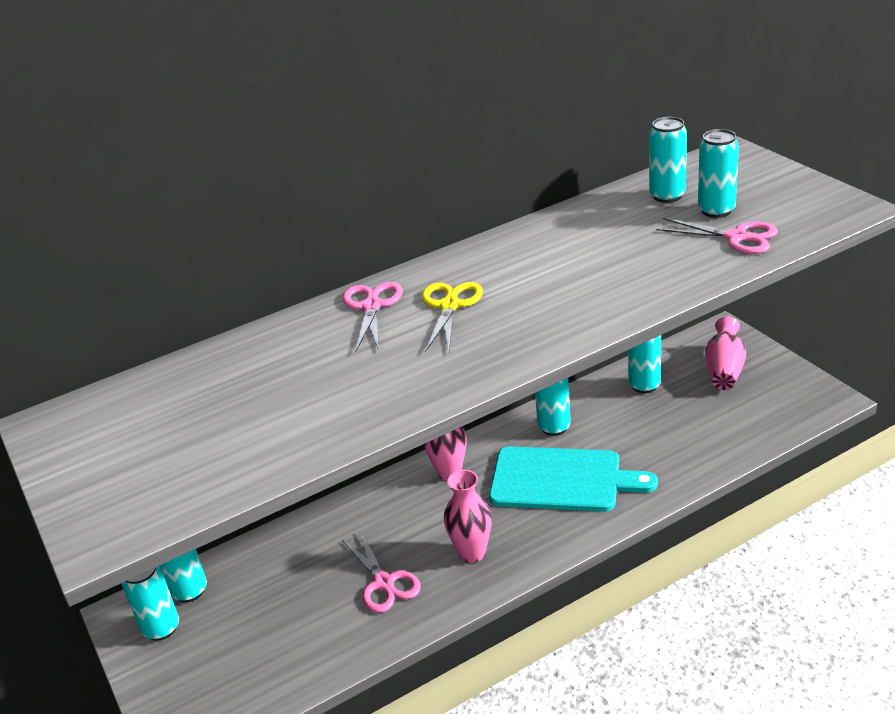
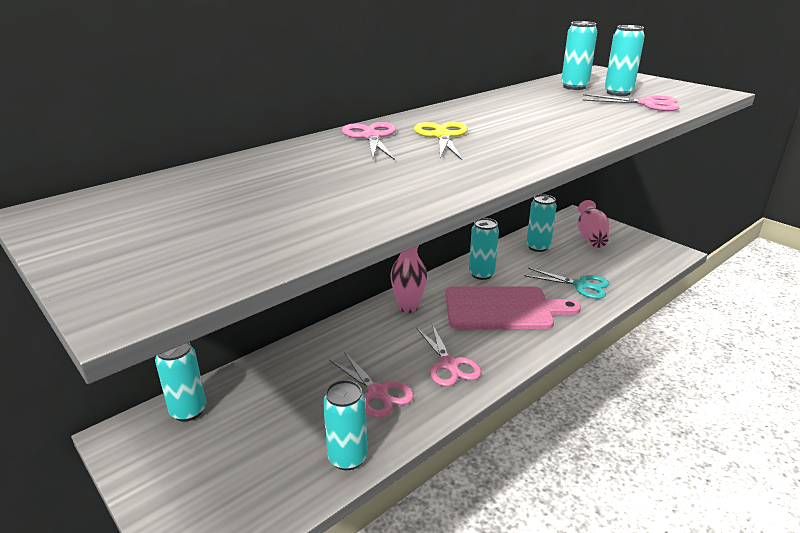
camera: 15 degrees left, 5 degrees down
(161, 628) = (162, 447): turquoise can -> turquoise can (347, 458)
(472, 553) = (449, 364): pink vase -> pink scissors
(562, 480) = (503, 308): turquoise cutting board -> pink cutting board
(675, 449) = (581, 285): none -> turquoise scissors

